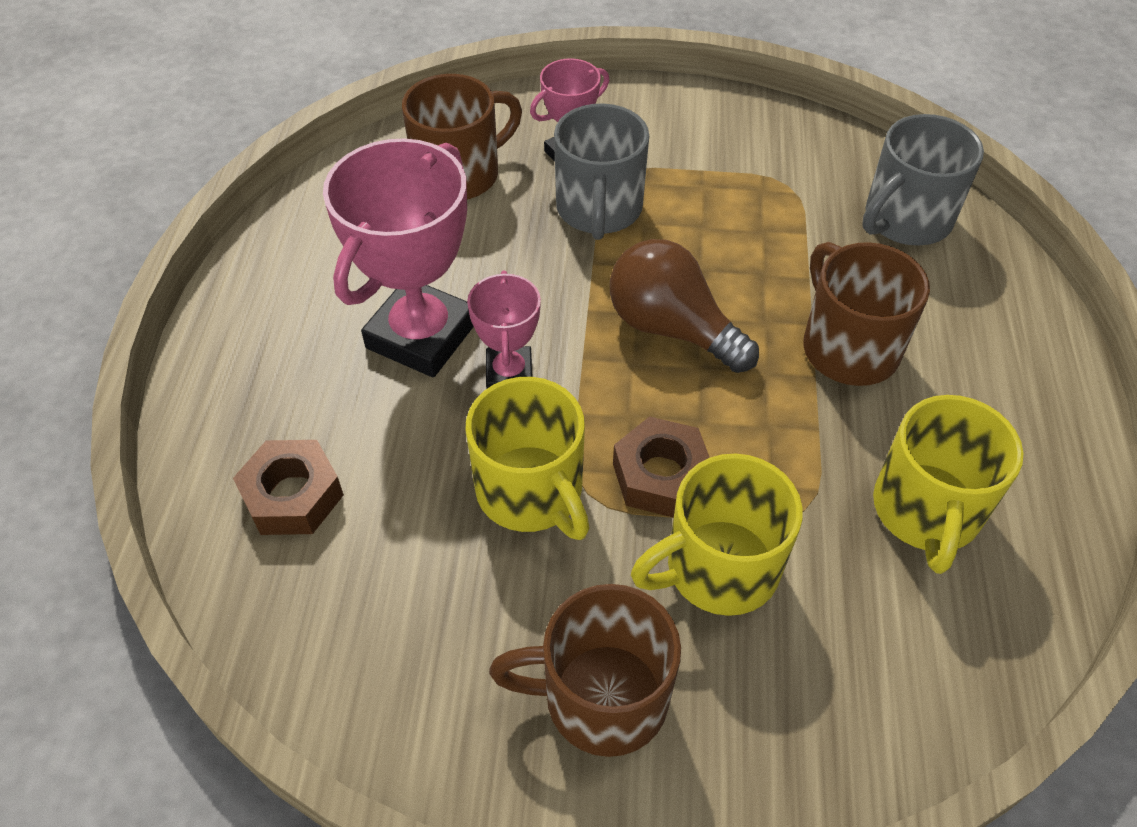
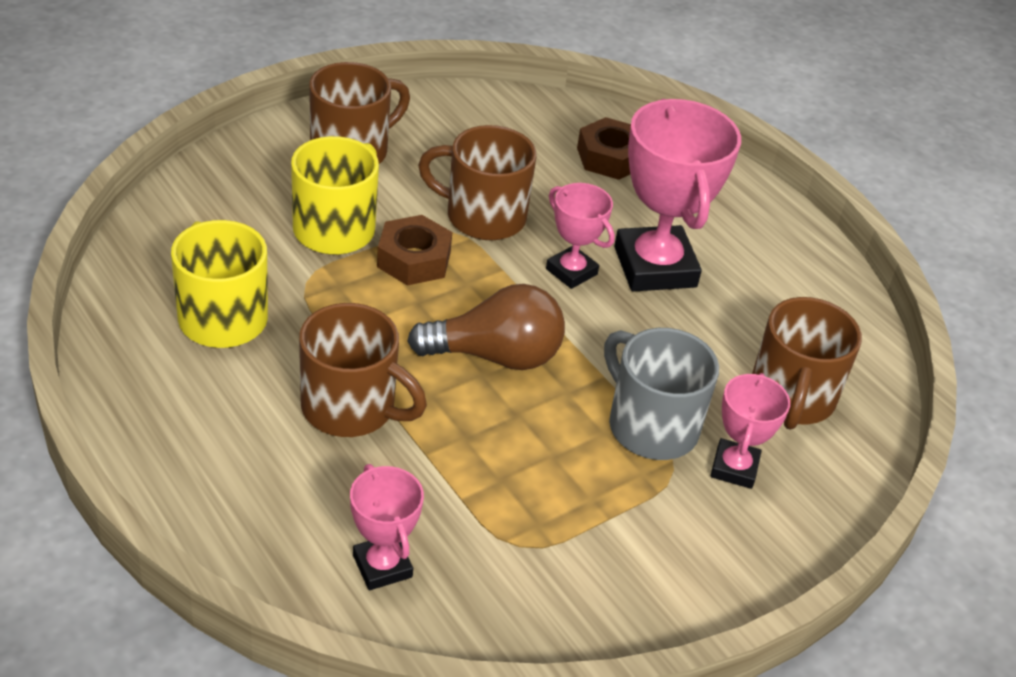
camera: 135 degrees right, 10 degrees down
(531, 492) = (483, 216): yellow mug -> brown mug
(905, 220) = (382, 566): grey mug -> pink trophy

